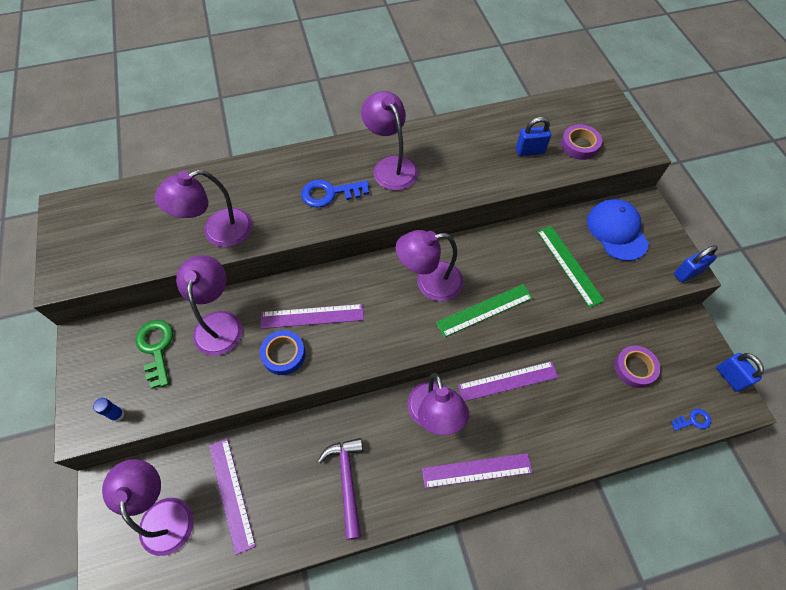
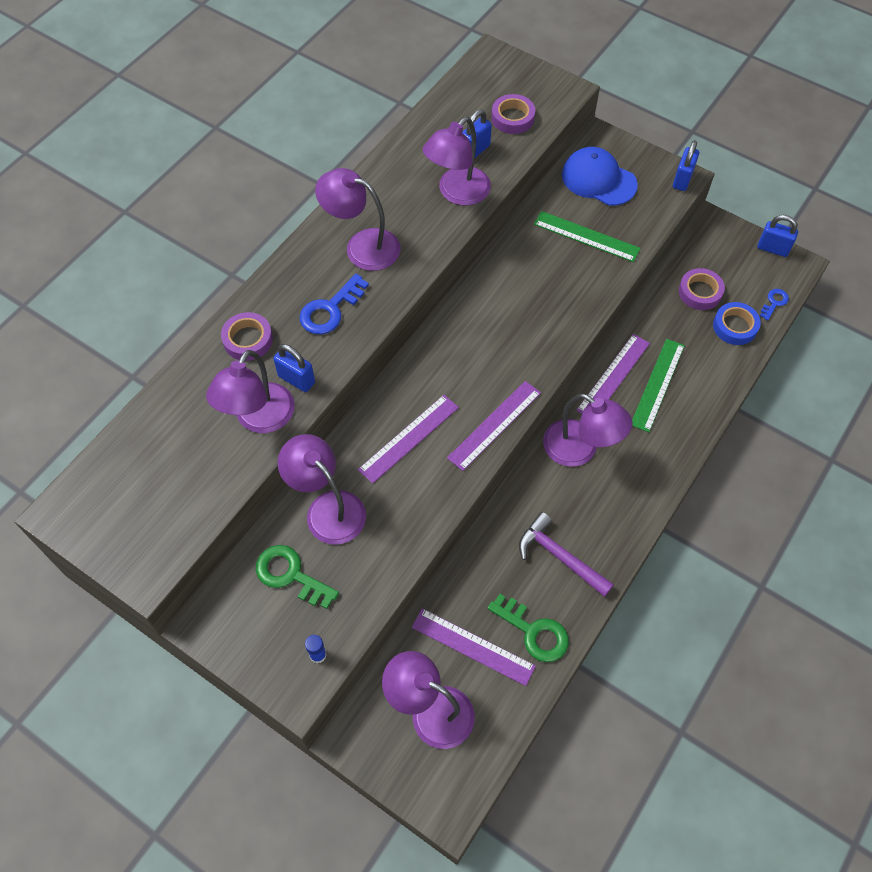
camera: 40 degrees left, 0 degrees up
(263, 178) = (248, 340): none -> purple tape
(264, 223) = (296, 379): none -> blue padlock
(278, 519) = (533, 631): none -> green key
(283, 354) = (417, 488): blue tape -> blue tape (735, 326)
(429, 283) = (484, 334): purple lamp -> purple lamp (457, 193)
(476, 470) = (653, 465): purple ruler -> purple ruler (494, 425)
(484, 310) = (552, 324): green ruler -> green ruler (657, 384)

